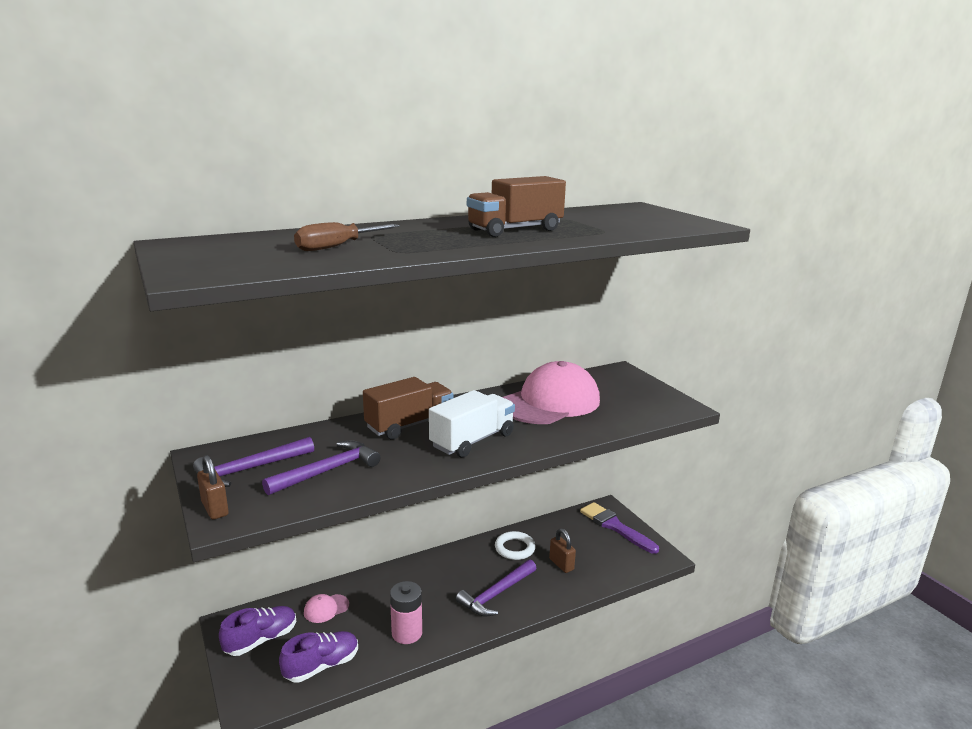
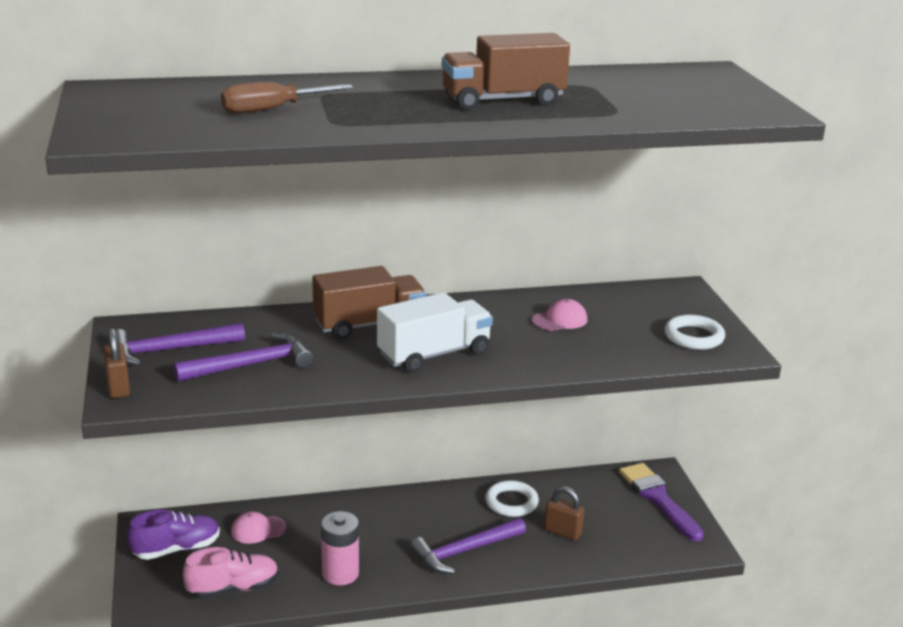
camera: 15 degrees right, 5 degrees up
(322, 666) = (233, 589): purple shoe -> pink shoe
(550, 402) = (560, 320): pink cap -> pink cap, size x0.40
(561, 564) = (562, 532): brown padlock -> brown padlock turned 45 degrees counterclockwise
(649, 402) = (694, 337): none -> white ring

